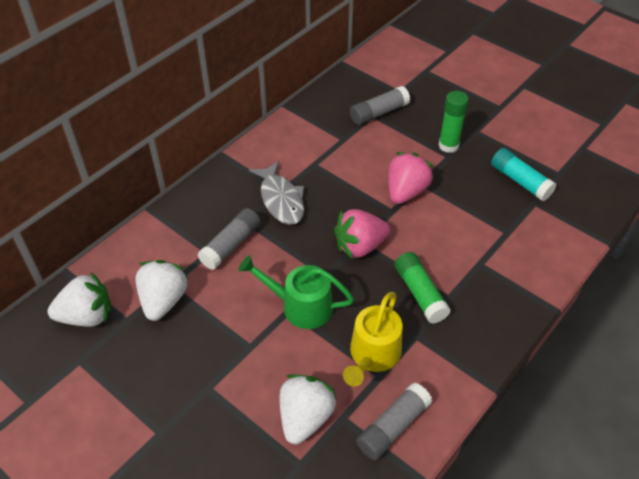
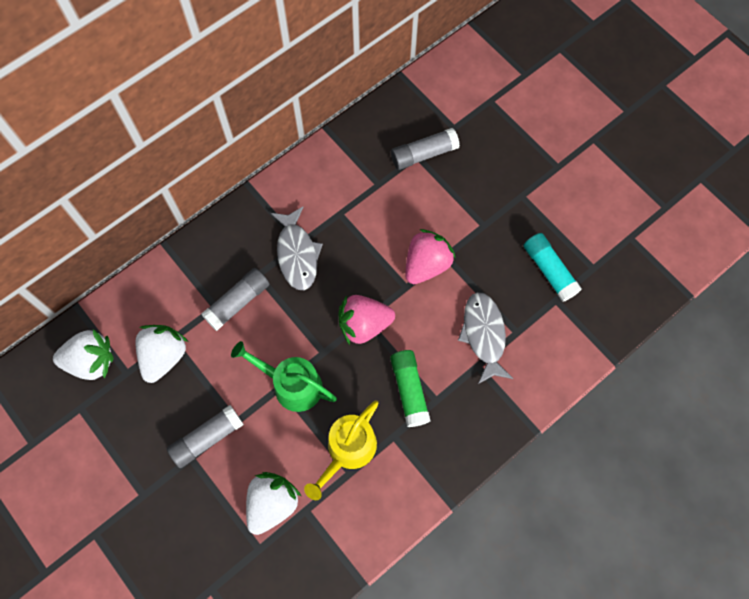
camera: 10 degrees right, 20 degrees up
(393, 427) = (348, 527): grey glue stick -> grey glue stick (207, 438)
(448, 145) = (487, 211): green glue stick -> none
(477, 238) = (484, 335): none -> grey fish

